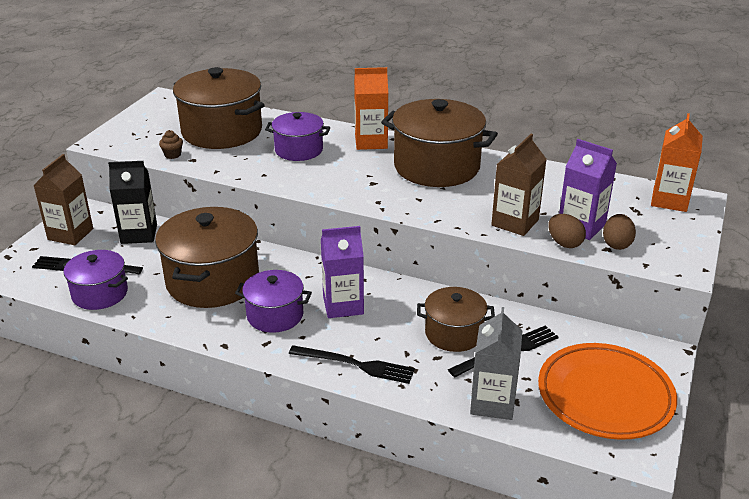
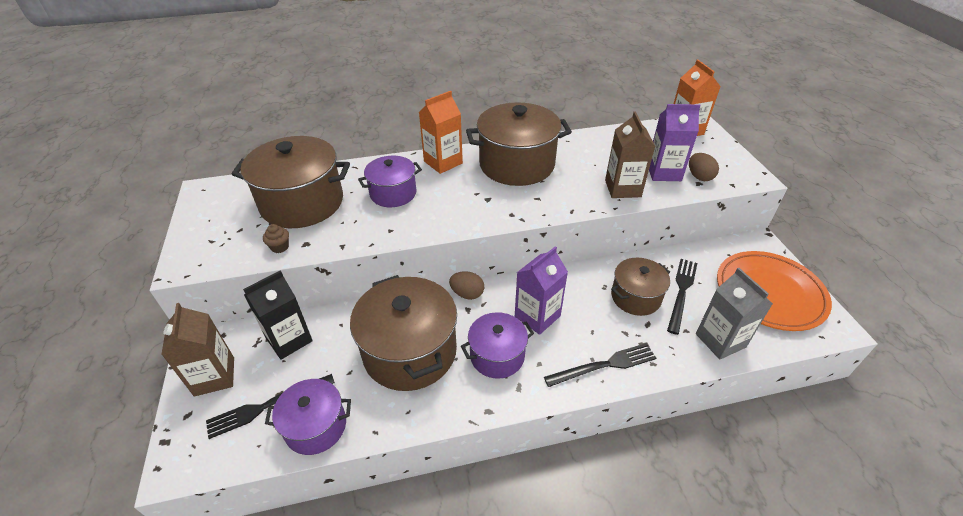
camera: 35 degrees left, 10 degrees up
(564, 243) = (671, 191): brown egg -> brown egg (467, 294)

